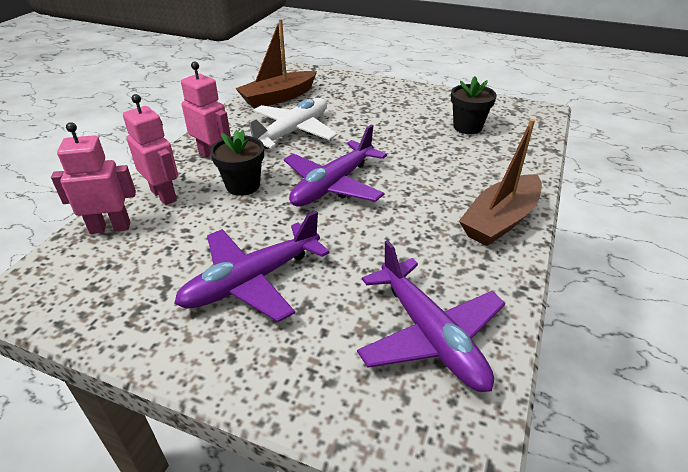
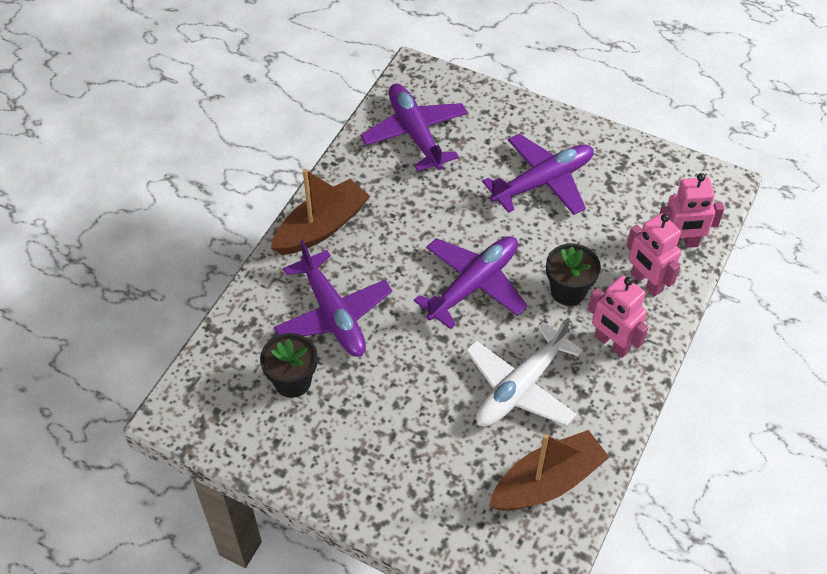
camera: 175 degrees left, 15 degrees up
(455, 161) = (333, 314): none -> purple plane

